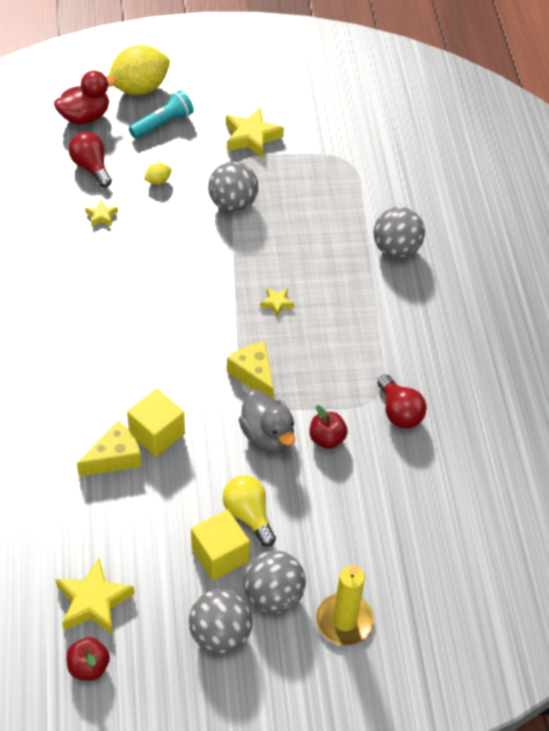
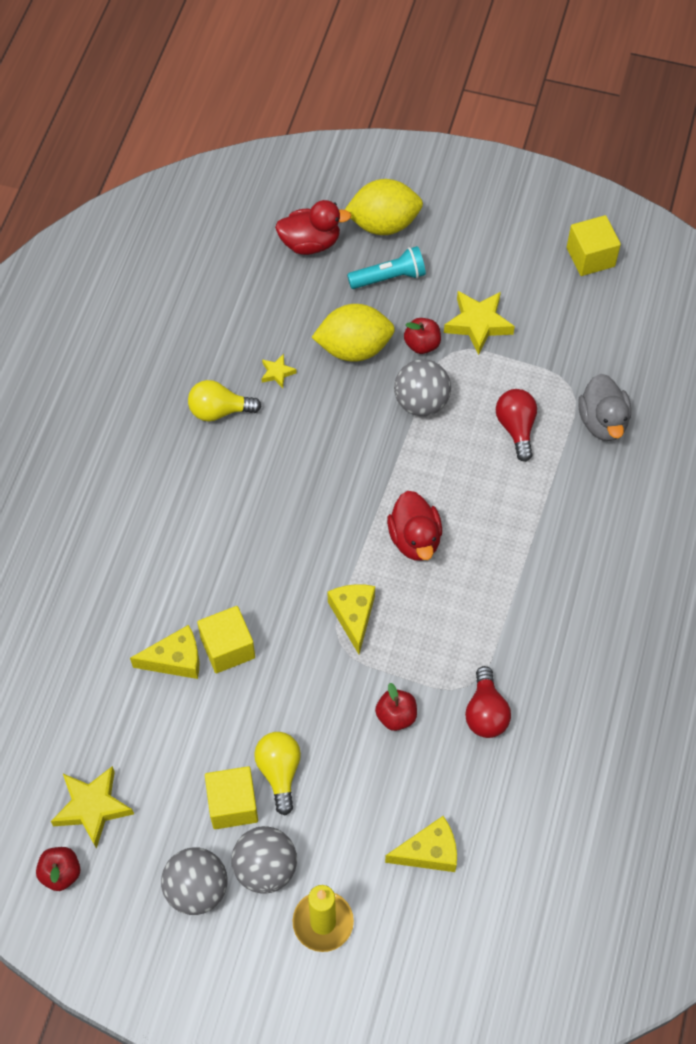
camera: 25 degrees right, 10 degrees up
(64, 257) = (219, 411): none -> yellow light bulb
(91, 167) = (291, 309): red light bulb -> red light bulb (516, 428)
(158, 181) = (354, 348): yellow lemon -> yellow lemon, size x2.38
(213, 163) = (422, 344): none -> red apple
(268, 436) = (337, 690): grey duck -> grey duck (602, 422)
(277, 303) = (415, 539): yellow star -> red duck
(316, 69) = (590, 257): none -> yellow cube
(396, 249) = (573, 516): grey ball -> none
(406, 533) = (429, 852): none -> yellow cheese

